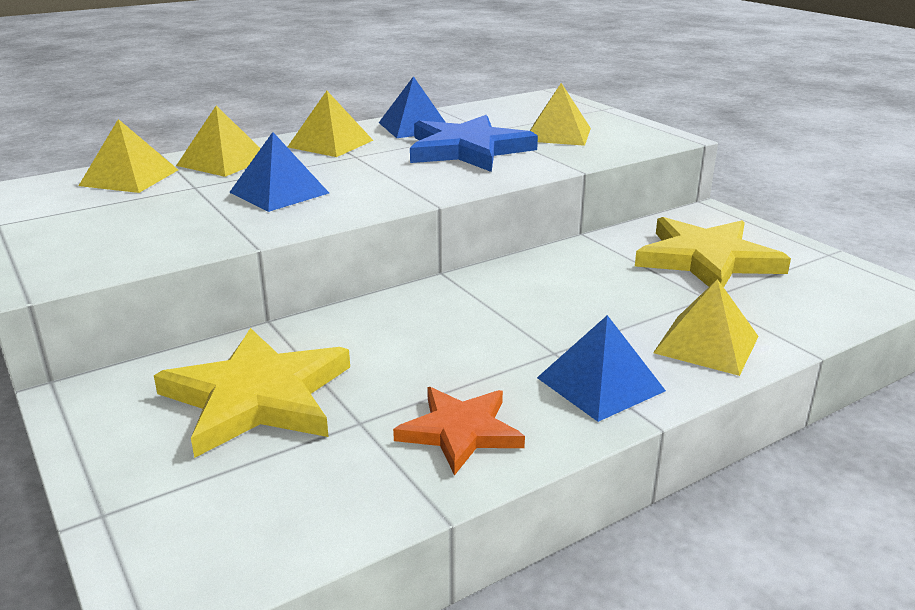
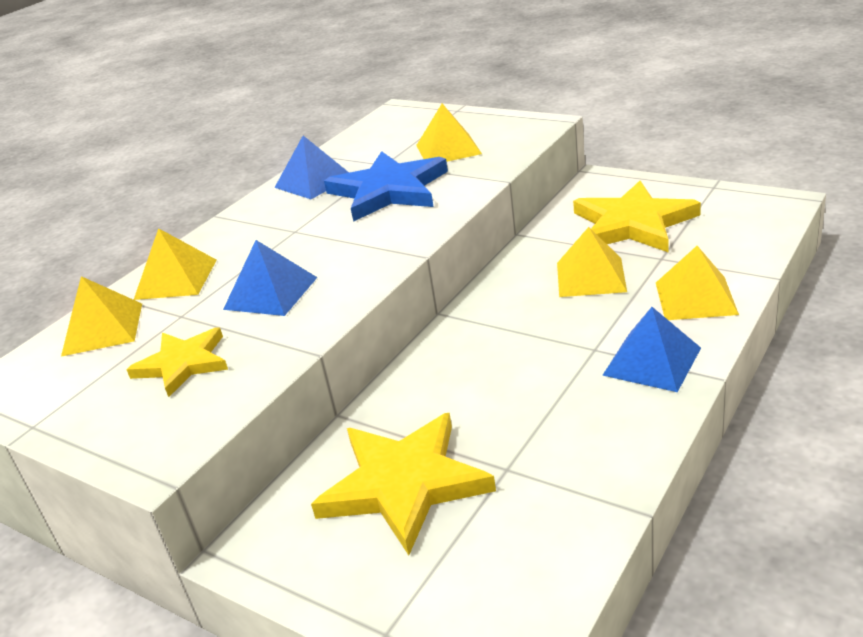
camera: 20 degrees left, 5 degrees up
(150, 219) = (183, 364): none -> yellow star
(330, 143) = (256, 225): yellow pyramid -> yellow pyramid (591, 277)
(460, 431) = (589, 442): orange star -> none

